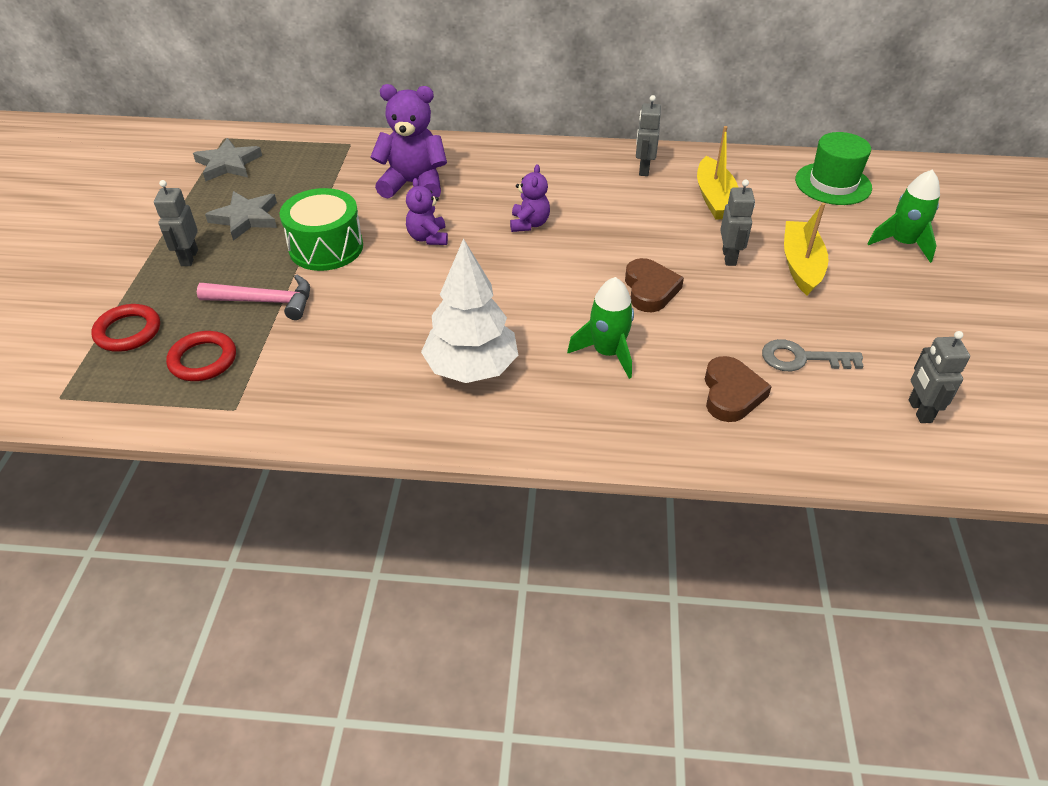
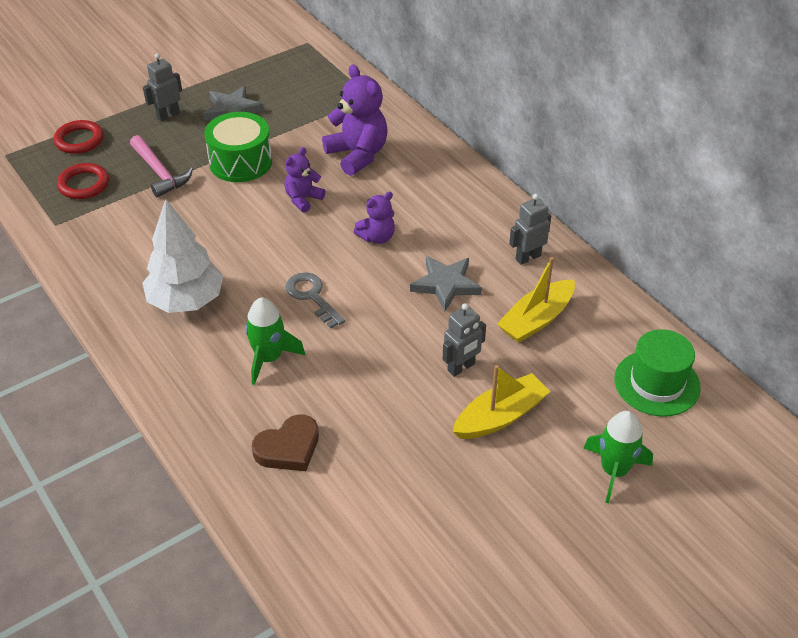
camera: 50 degrees right, 0 degrees up
(228, 164) = (280, 64): grey star -> grey star (446, 285)
(650, 289) = (367, 343): brown heart -> none
(801, 358) = (372, 471): grey key -> grey key (312, 296)
(919, 411) = (377, 573): grey robot -> none

